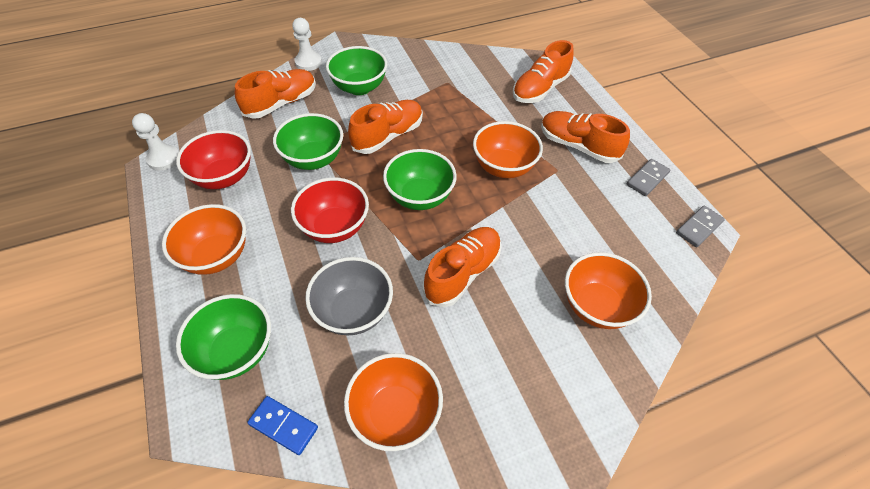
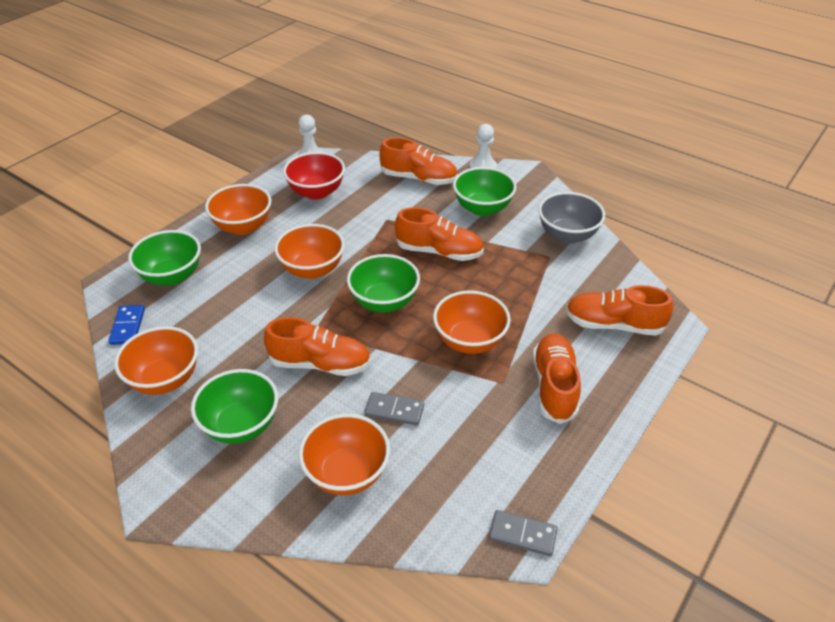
camera: 60 degrees right, 10 degrees down
(313, 159) = (373, 224): green bowl -> green bowl (241, 425)
(335, 227) = (312, 269): red bowl -> orange bowl
(353, 311) = (239, 317): grey bowl -> grey bowl (567, 235)
(647, 179) = (559, 463): grey domino -> grey domino (394, 410)

